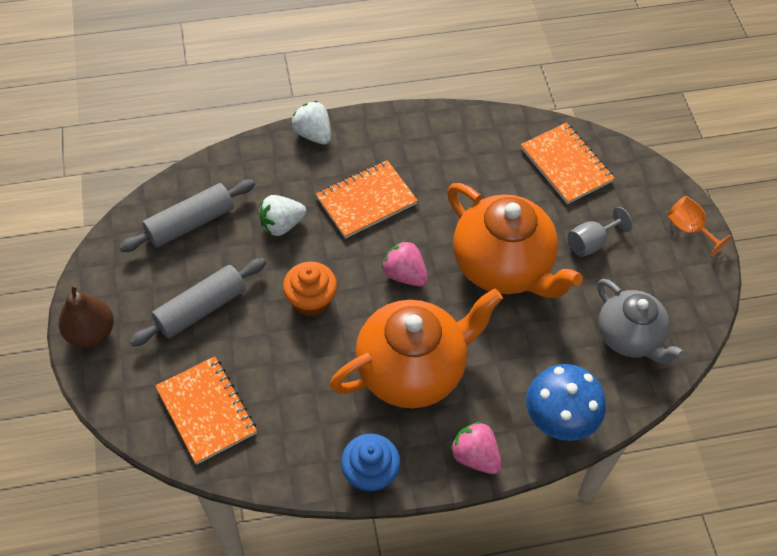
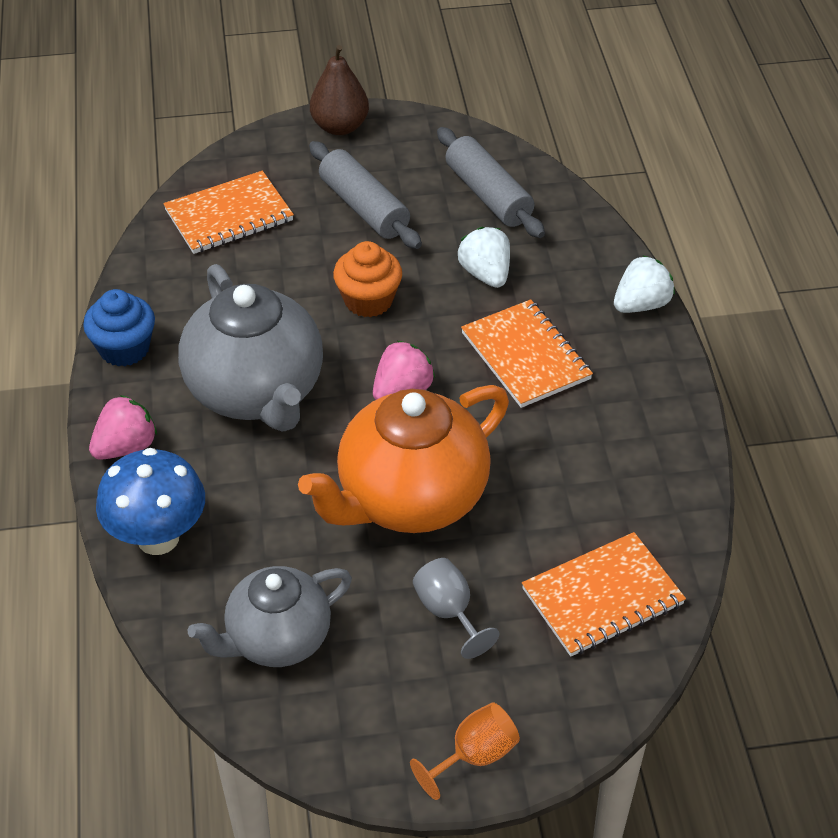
camera: 95 degrees right, 10 degrees down
(412, 369) = (256, 392): orange teapot -> grey teapot

